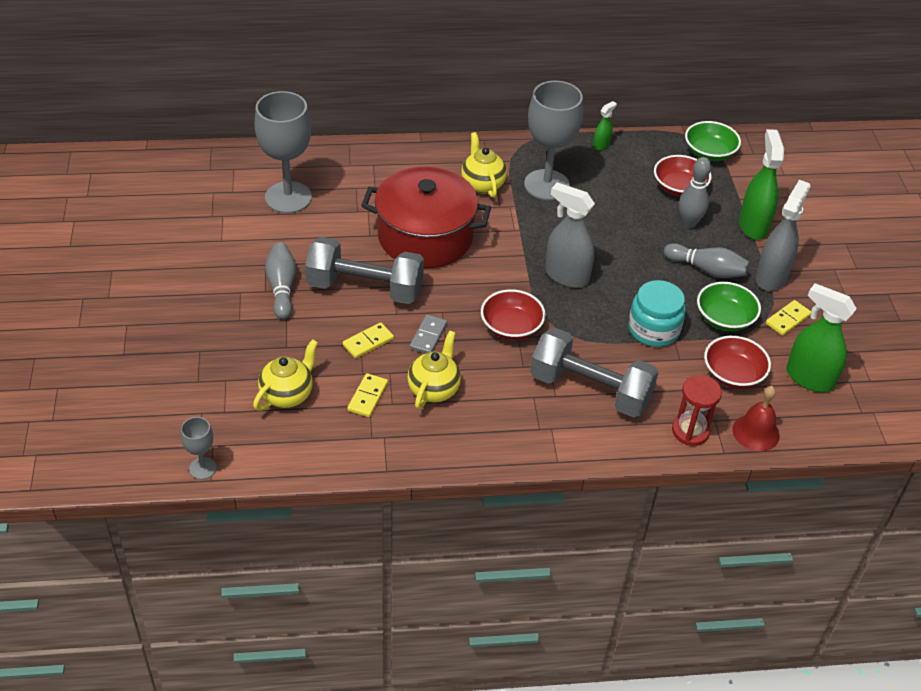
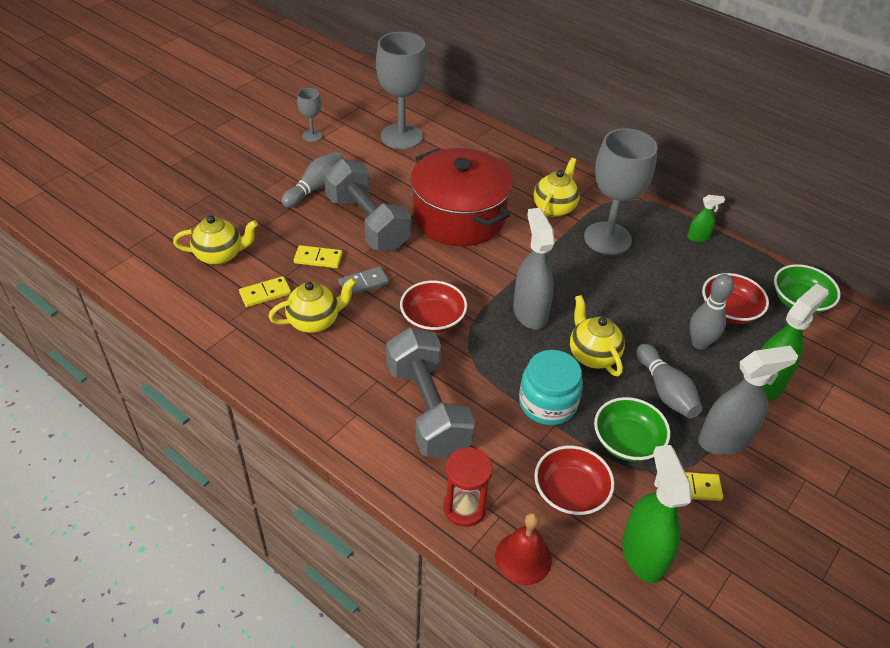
camera: 45 degrees right, 0 degrees up
(202, 468) = (108, 263): grey goblet -> grey goblet (312, 135)
(639, 277) = (592, 355): none -> yellow teapot

